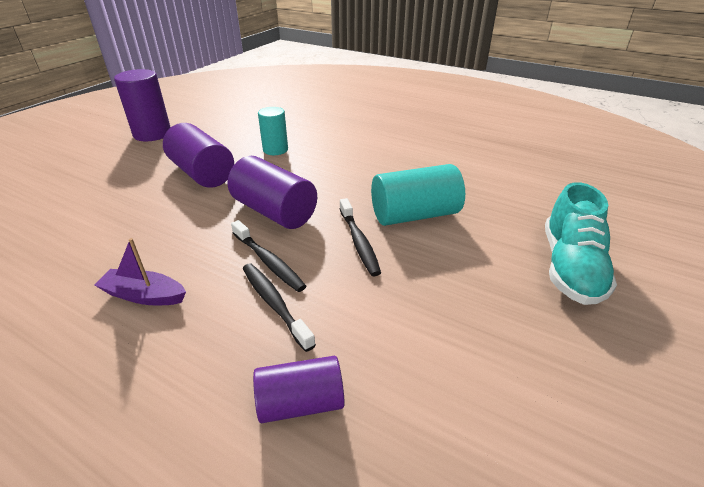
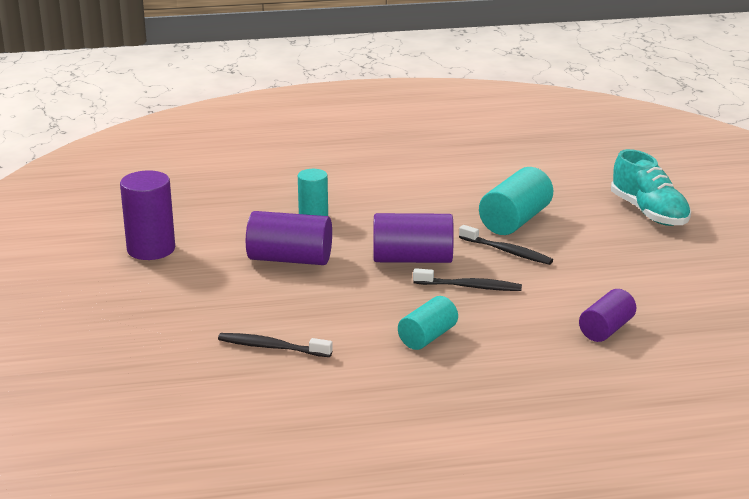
camera: 40 degrees left, 10 degrees down
(144, 295) = (427, 337): purple boat -> turquoise cylinder
(275, 304) = (517, 303): black toothbrush -> black toothbrush (272, 347)

